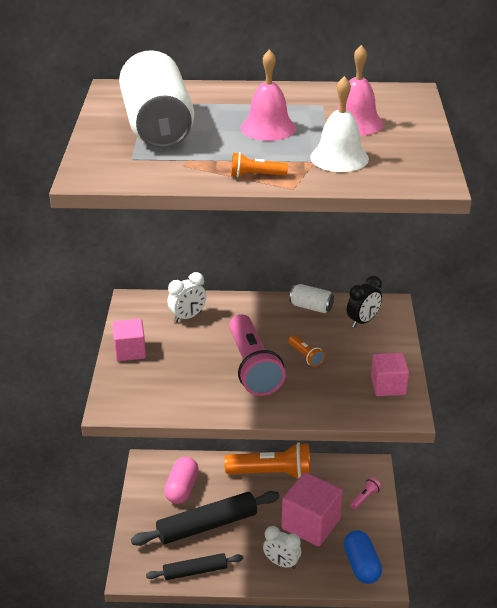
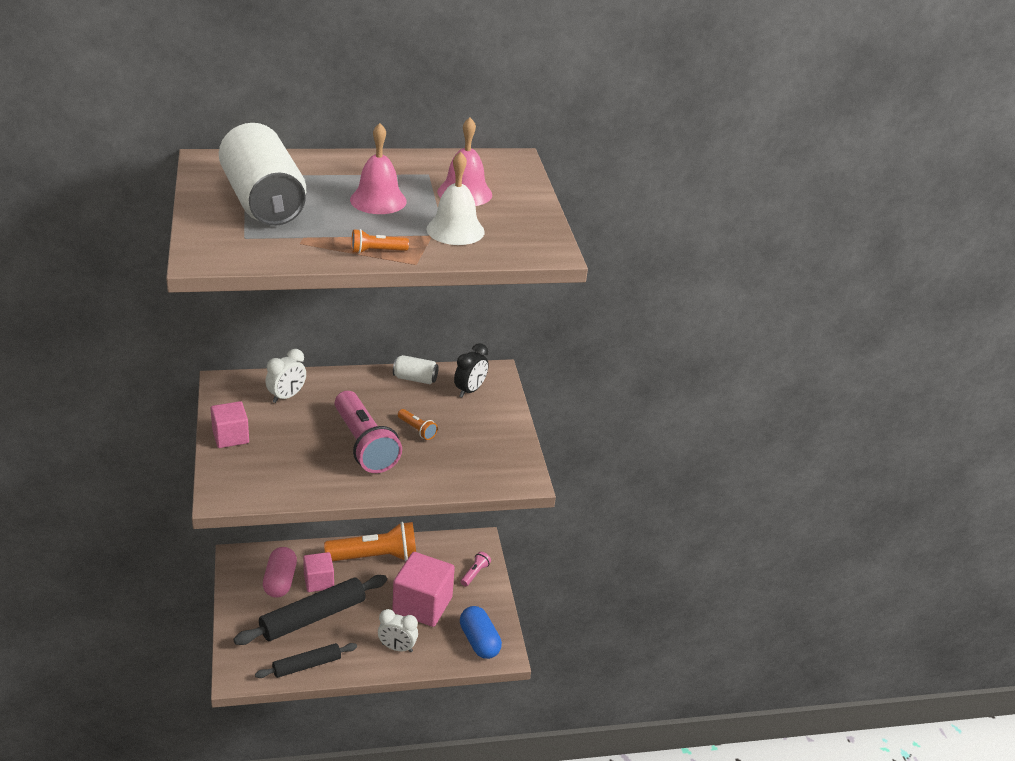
camera: 15 degrees left, 0 degrees up
(388, 386) = (504, 454): pink cube -> pink cube (318, 581)

